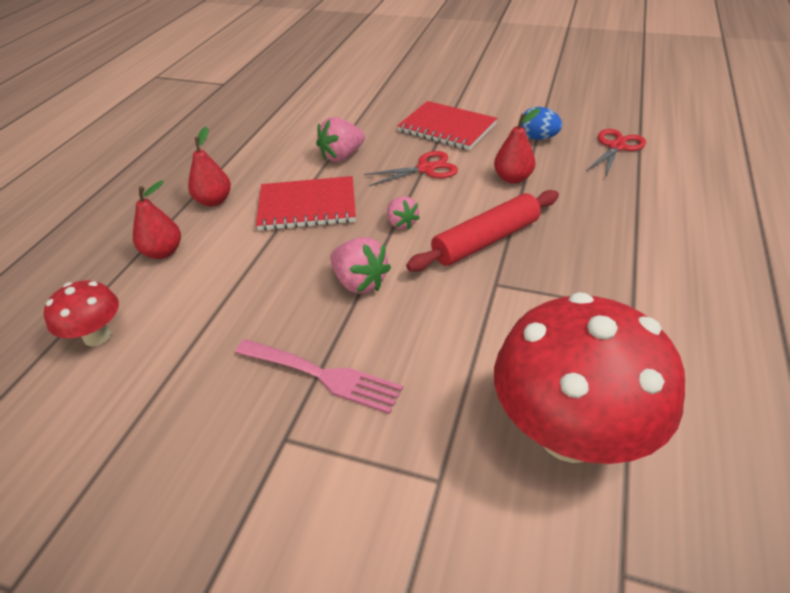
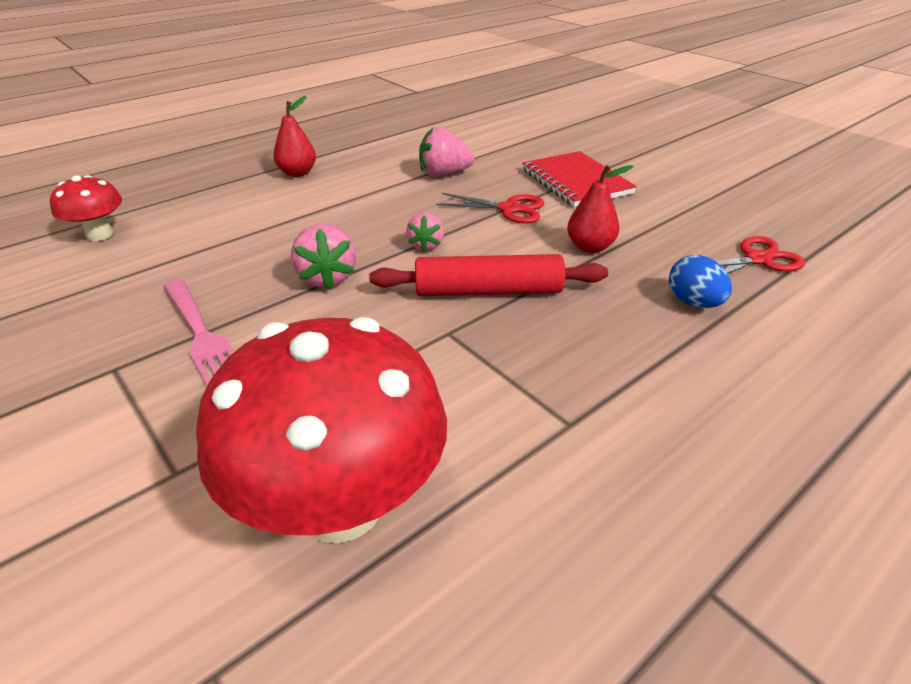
camera: 30 degrees right, 5 degrees down
(163, 252) = (215, 196): red pear -> none
(307, 206) = (363, 202): red notebook -> none
(538, 138) = (667, 220): blue egg -> blue egg (693, 302)

